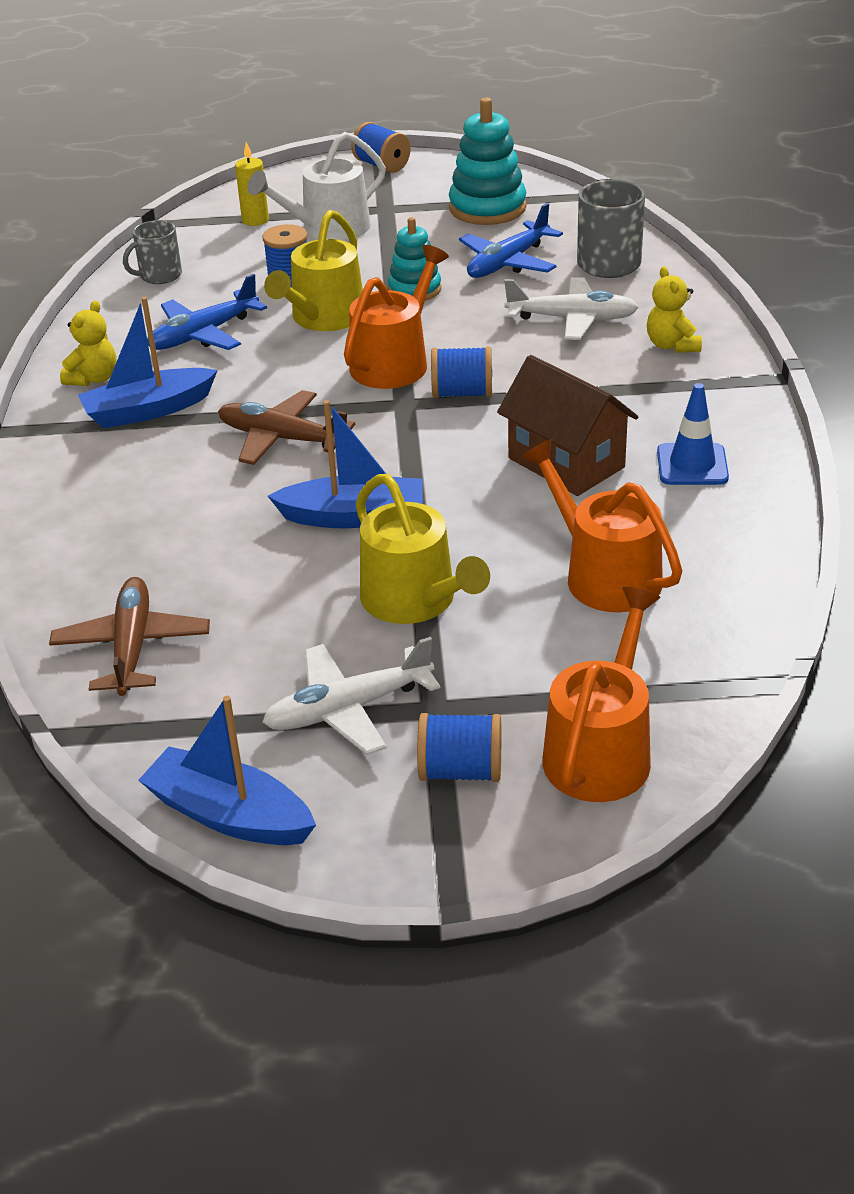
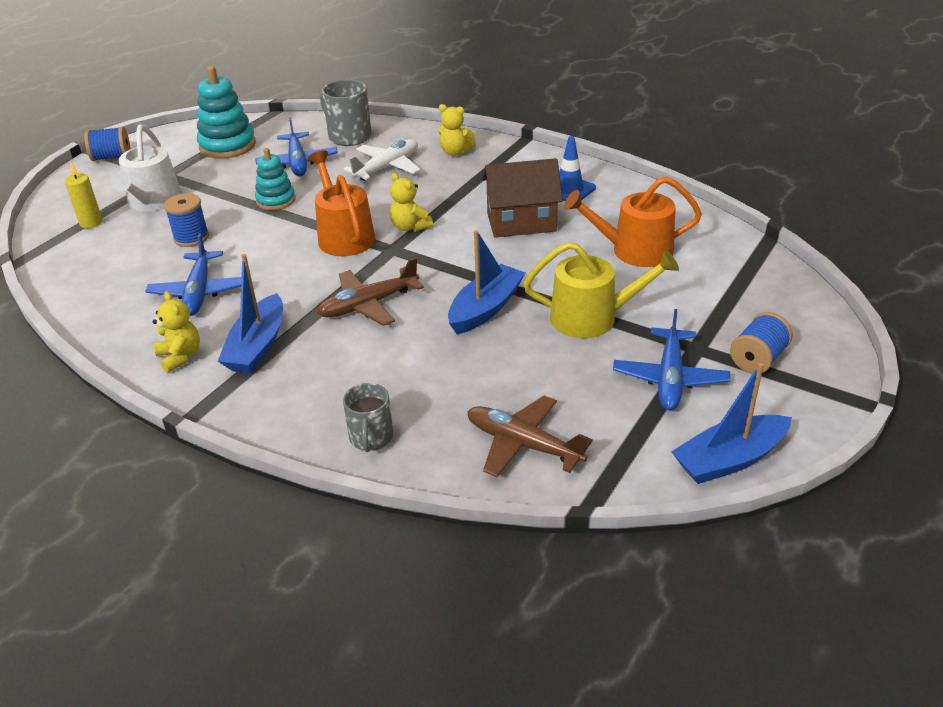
camera: 55 degrees left, 0 degrees up
(159, 275) = (92, 283): grey mug -> grey mug (371, 438)
(324, 318) = (255, 241): yellow watering can -> none
(348, 709) = (670, 378): white plane -> blue plane
(462, 393) = (410, 227): blue spool -> yellow teddy bear
(601, 751) = (778, 309): orange watering can -> none

